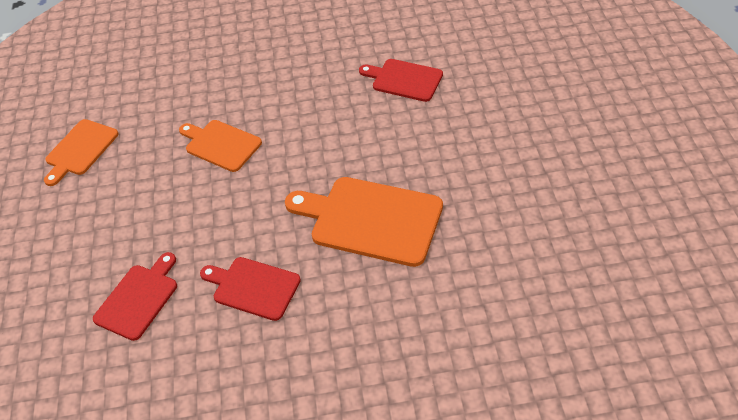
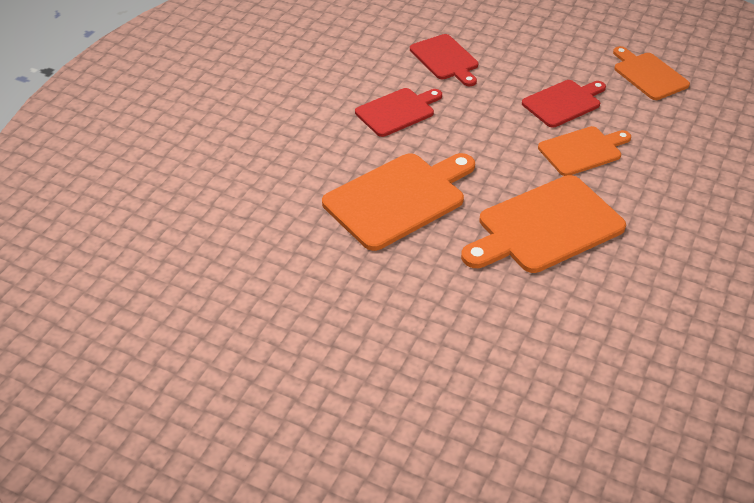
camera: 120 degrees right, 5 degrees down
(329, 126) = (545, 226): none -> orange cutting board
(404, 79) = (572, 316): red cutting board -> red cutting board (564, 103)

